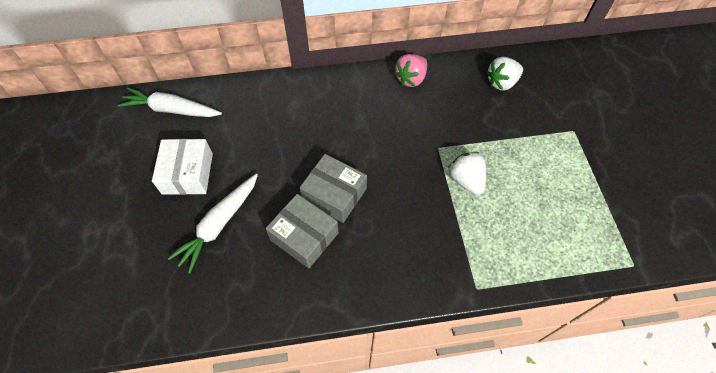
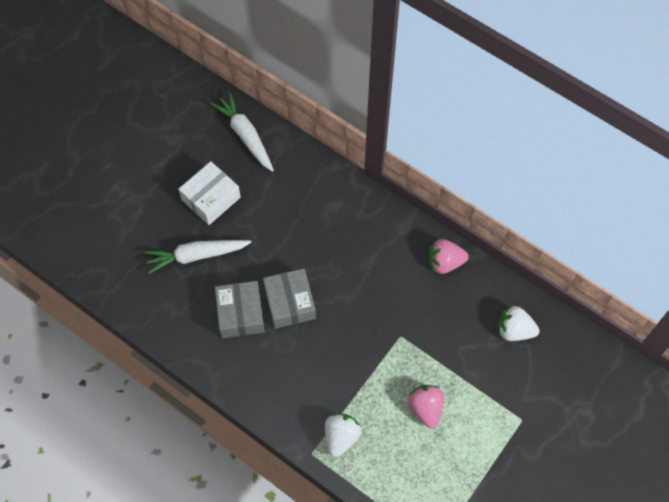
camera: 45 degrees right, 5 degrees up
(466, 180) = (391, 378): white strawberry -> white strawberry (341, 437)
(511, 179) = (426, 408): none -> pink strawberry

